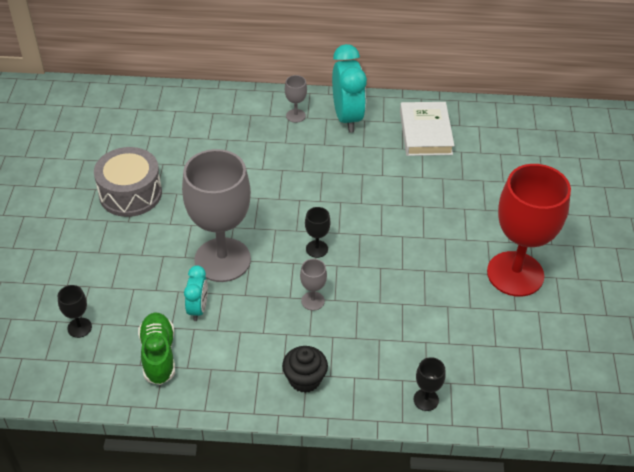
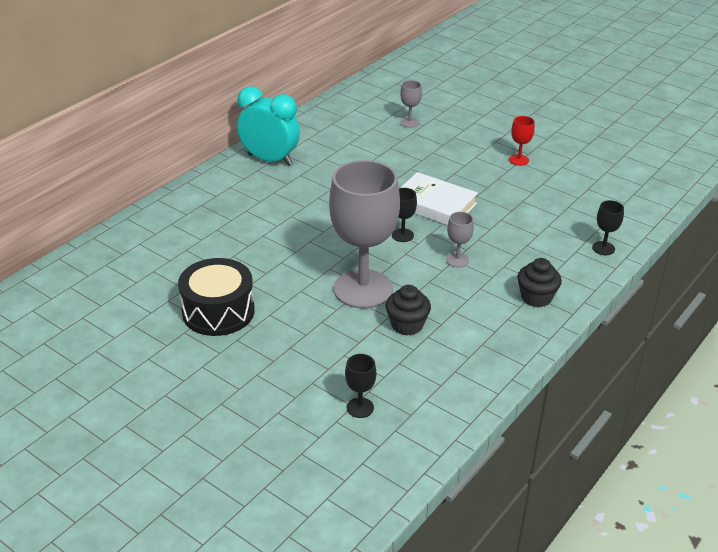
camera: 55 degrees left, 10 degrees down
(130, 193) = (218, 311): grey drum -> black drum
(158, 355) = (440, 369): green shoe -> none
(198, 309) = (407, 325): turquoise clock -> black cupcake
(295, 116) = (234, 183): grey goblet -> grey goblet (409, 122)
(425, 133) = (333, 133): white book -> white book (434, 204)
(515, 274) = (519, 160): red goblet -> red goblet, size x0.40

